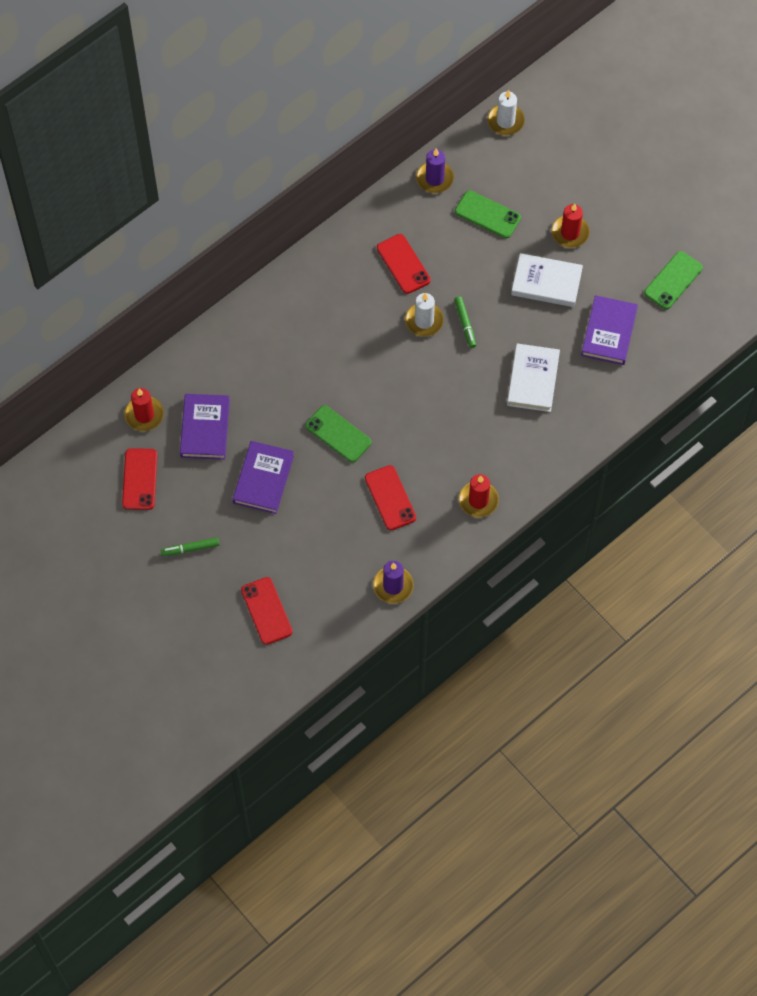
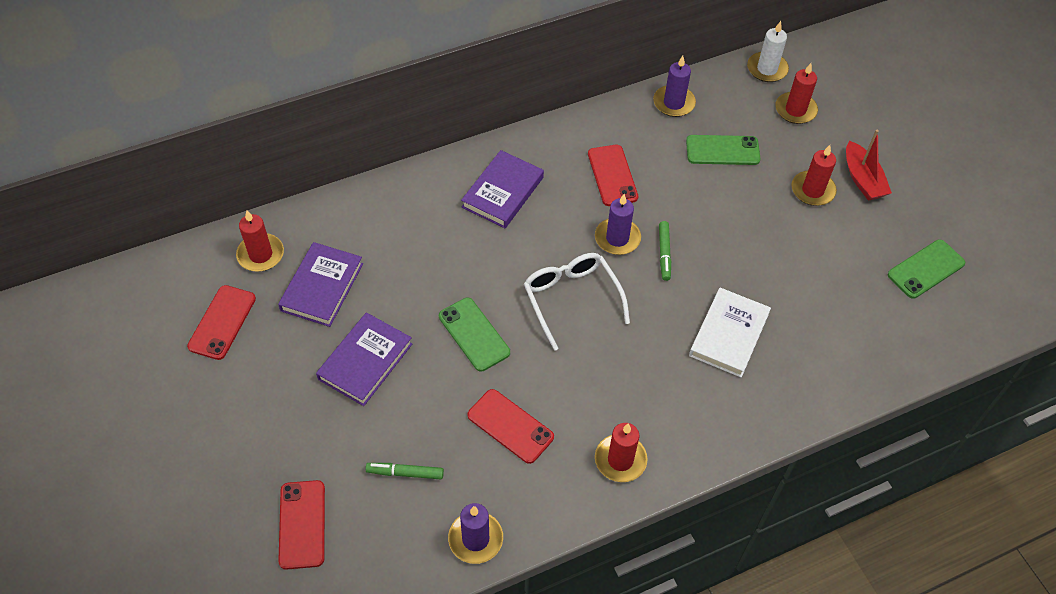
camera: 15 degrees right, 10 degrees down
(190, 549) = (243, 419): green marker -> green marker (405, 473)
(390, 498) = (510, 426): red phone -> red phone turned 45 degrees counterclockwise
(404, 384) = (571, 299): none -> white glasses
(424, 321) = (617, 238): white candle -> purple candle
(487, 214) = (722, 150): green phone -> green phone turned 45 degrees counterclockwise
(539, 157) = (795, 110): none -> red candle
(546, 282) = (772, 234): white book -> none
(608, 211) = (862, 179): none -> red boat
(609, 332) = (835, 306): purple book -> purple book (503, 192)

